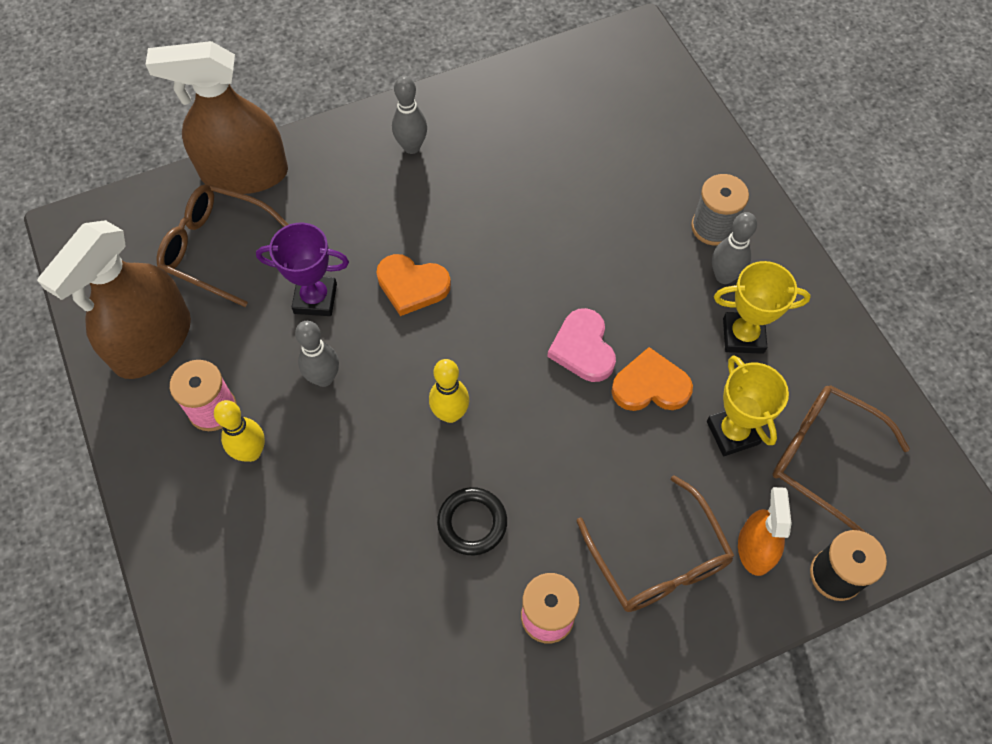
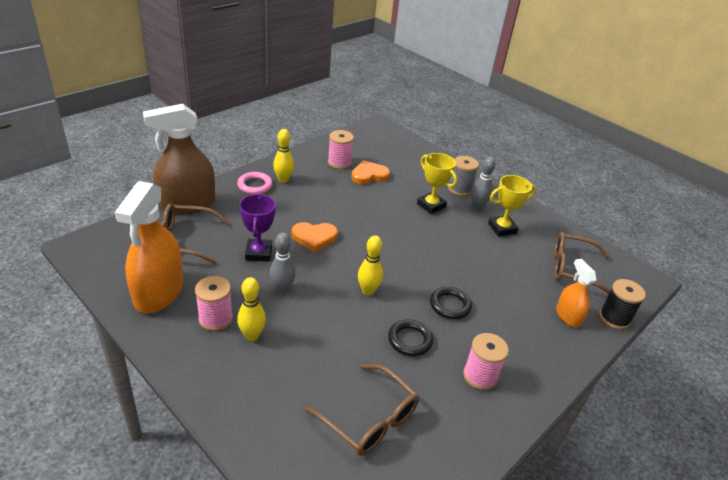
camera: 25 degrees left, 25 degrees down
(152, 341) = (159, 292): brown spray bottle -> orange spray bottle
(315, 298) = (258, 253): purple trophy -> purple trophy turned 75 degrees counterclockwise
(361, 151) = (255, 185): none -> pink ring
(411, 147) = (283, 180): grey bowling pin -> yellow bowling pin
(523, 123) = (339, 163): none -> pink spool
(566, 475) = (450, 305): none -> black ring
(583, 348) = (425, 248): pink heart -> none
(650, 386) = (469, 257): orange heart -> orange heart (369, 175)
(658, 559) = (523, 333): brown glasses -> brown glasses (369, 419)
(733, 432) = (523, 268): yellow trophy -> yellow trophy (431, 205)

